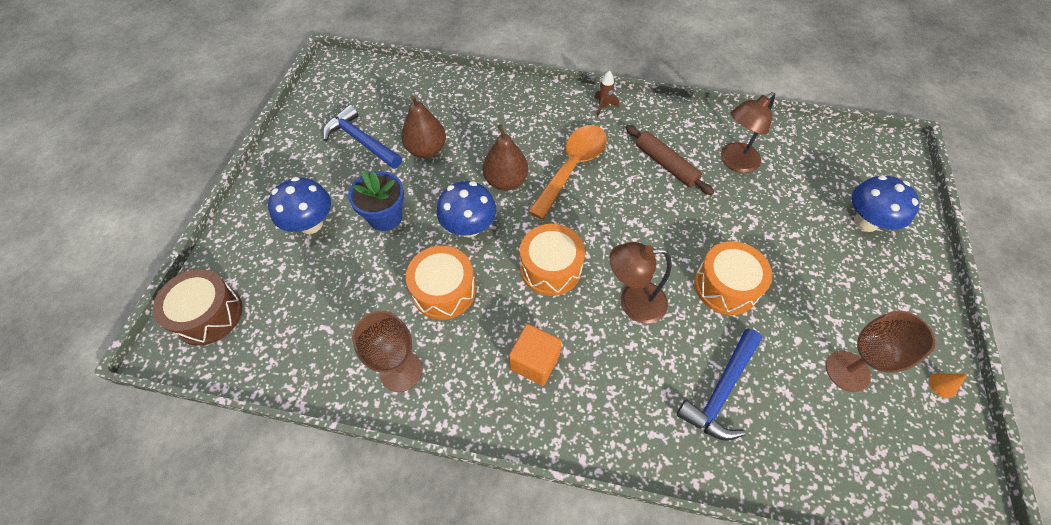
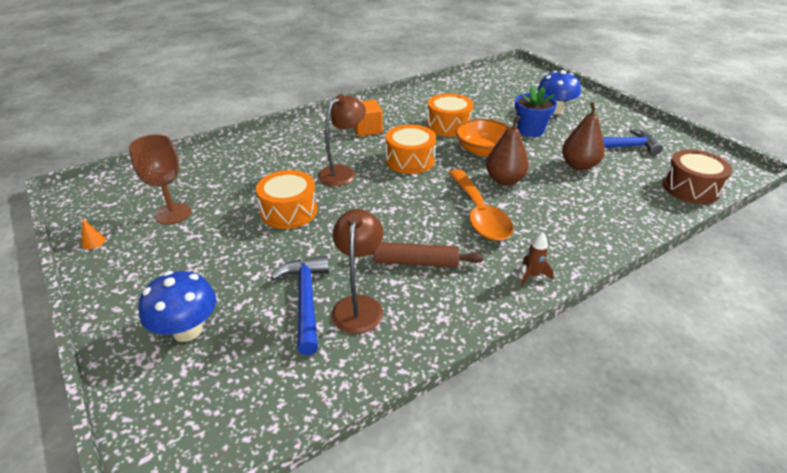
camera: 135 degrees right, 20 degrees down
(208, 315) = (524, 75): brown drum -> brown drum (690, 188)
(401, 371) = (421, 100): brown goblet -> none
(469, 227) = (482, 150): blue mushroom -> orange bowl
(721, 391) = (254, 167): blue hammer -> blue hammer (306, 300)

